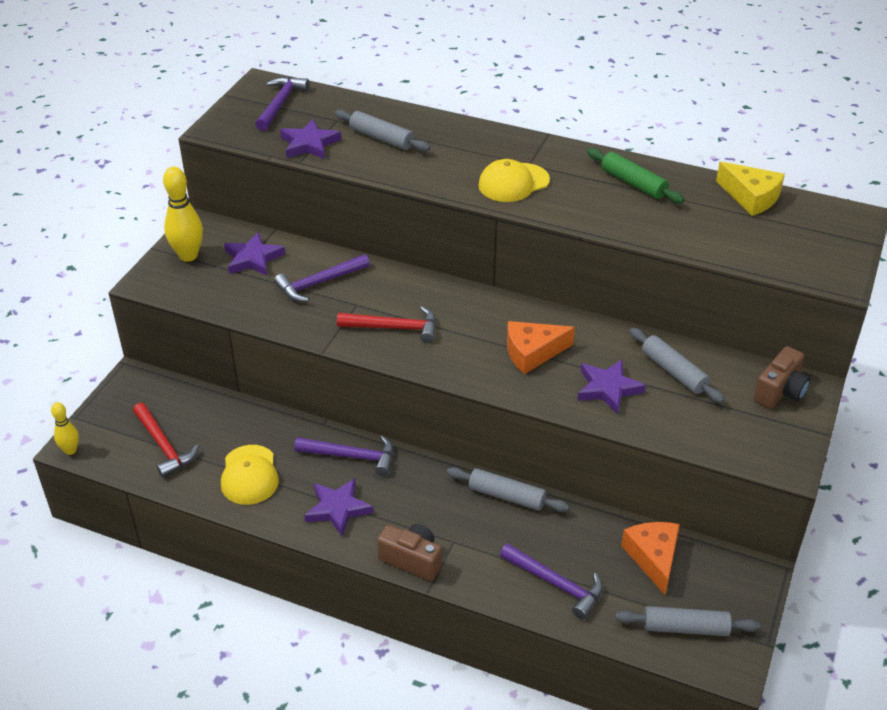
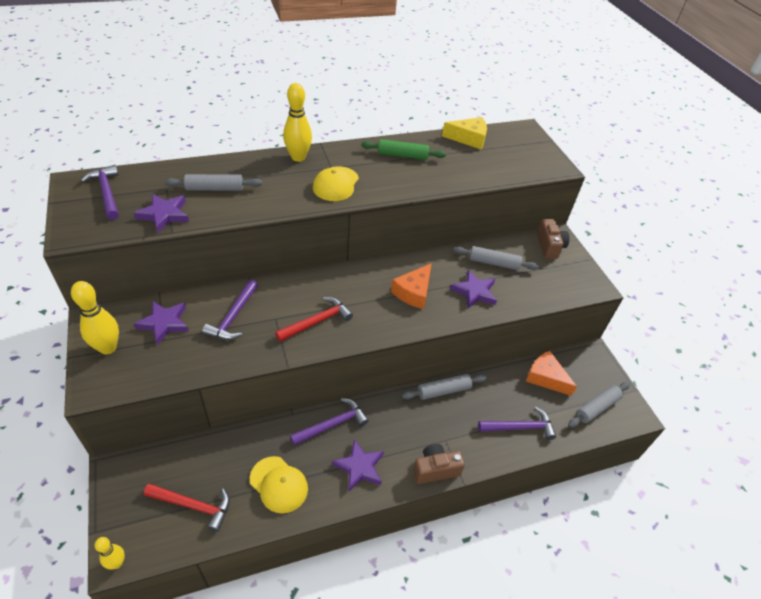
camera: 45 degrees left, 5 degrees up
(504, 140) = (298, 157): none -> yellow bowling pin

